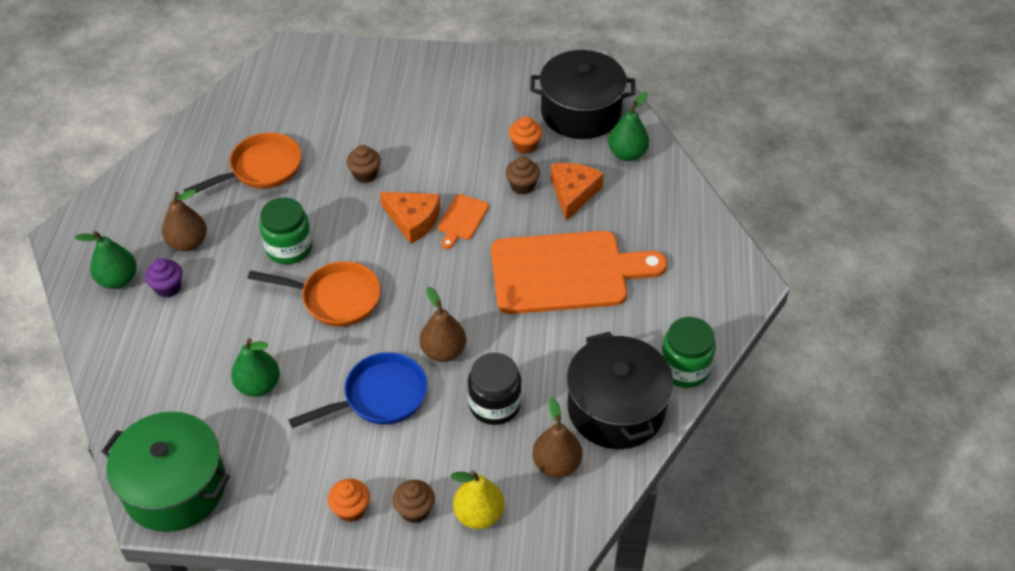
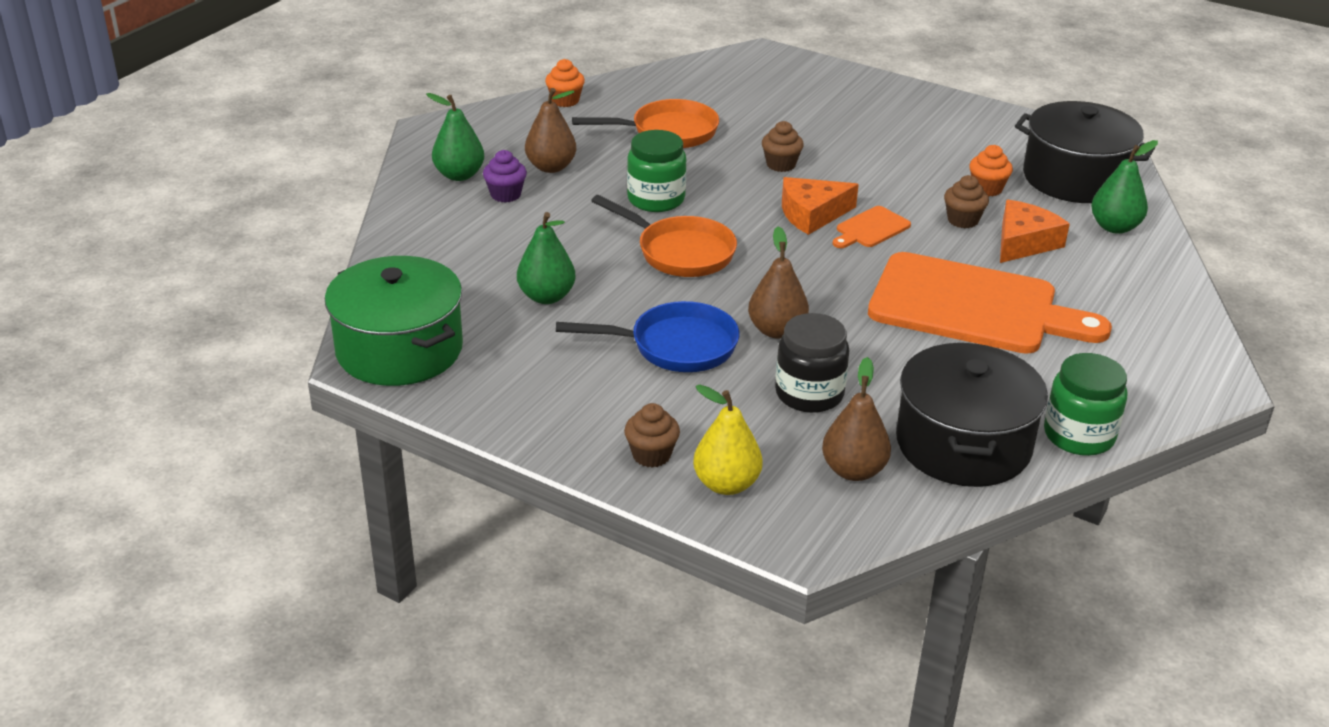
camera: 25 degrees right, 15 degrees down
(351, 509) = (578, 430): orange cupcake -> orange cupcake (565, 101)
(413, 220) = (812, 214): orange cheese -> orange cheese turned 105 degrees clockwise

